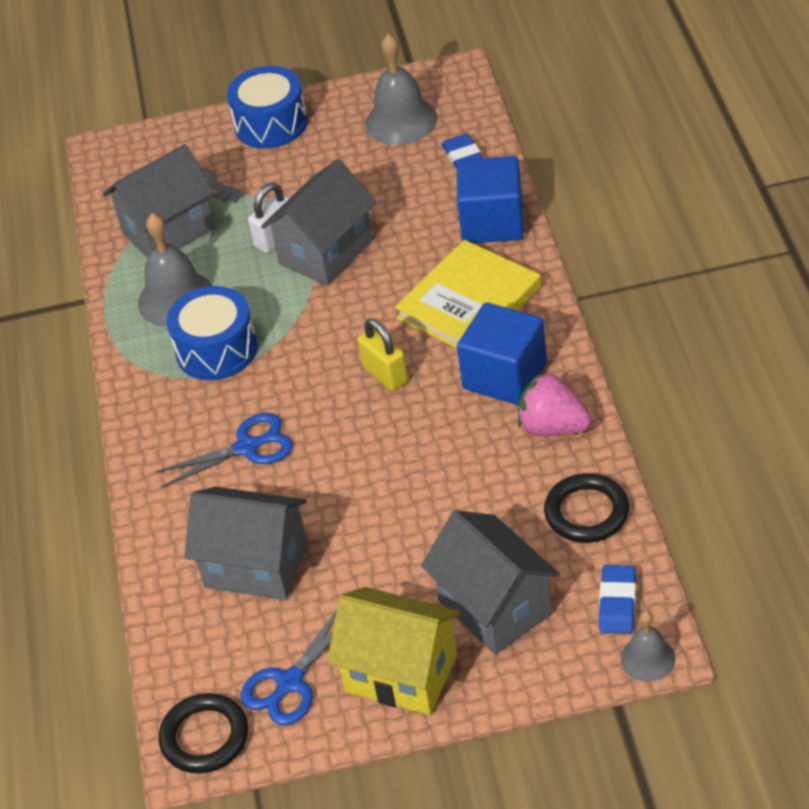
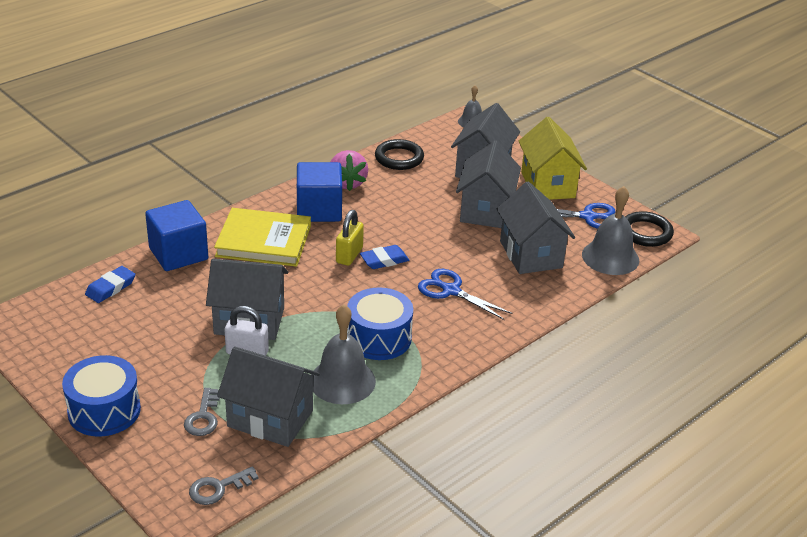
camera: 130 degrees left, 10 degrees down
(113, 177) = (218, 488): none -> grey key
(387, 561) = (485, 210): none -> grey house
(401, 120) = (74, 334): grey bell -> grey bell (610, 257)
(617, 603) = (448, 136): blue eraser -> blue eraser (384, 260)

